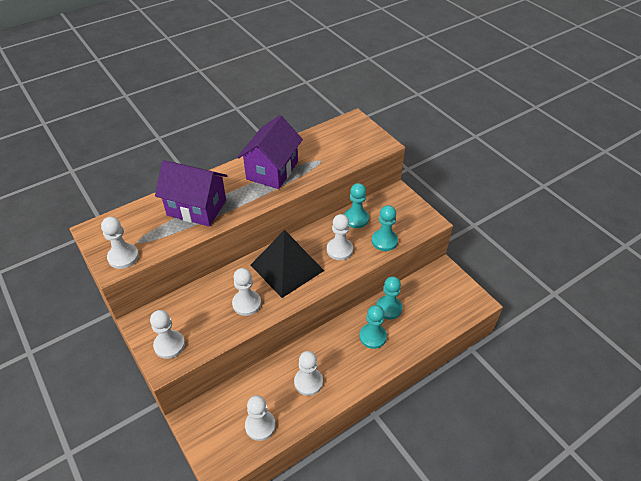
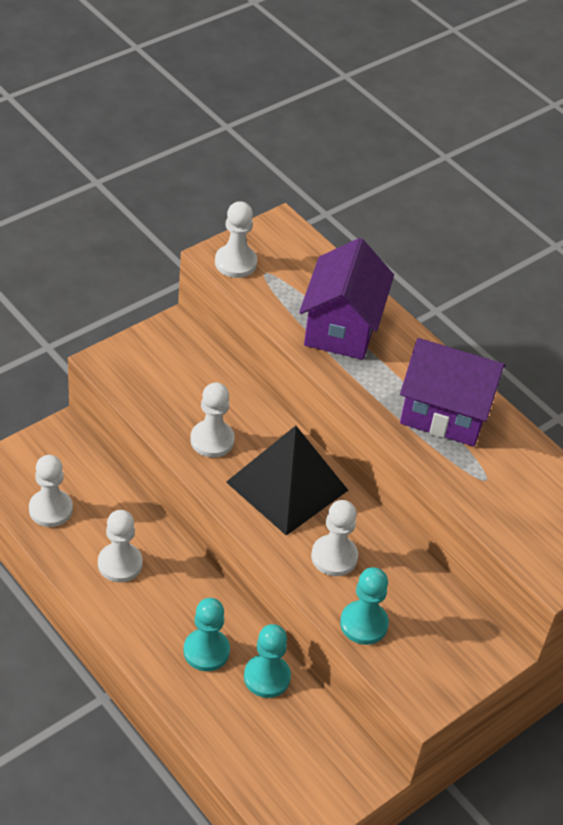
camera: 80 degrees right, 0 degrees up
(169, 345) = (136, 363): white pawn -> none
(356, 219) = (412, 582): turquoise pawn -> none

